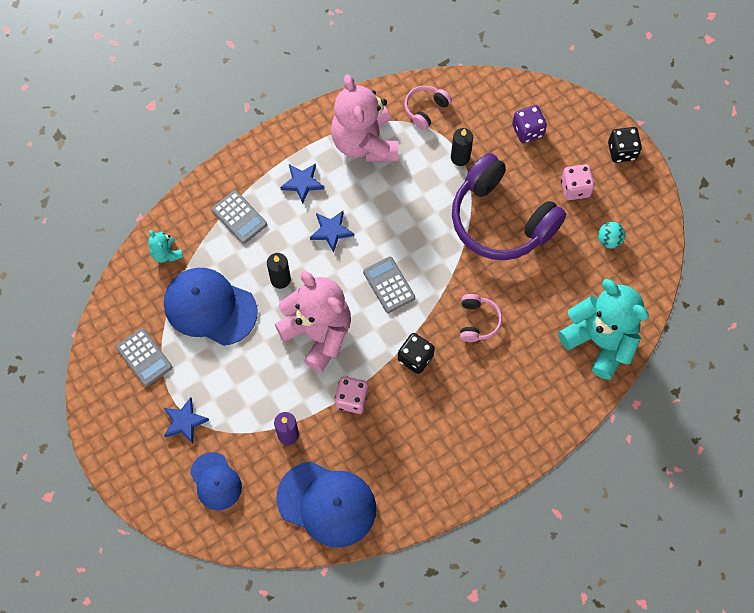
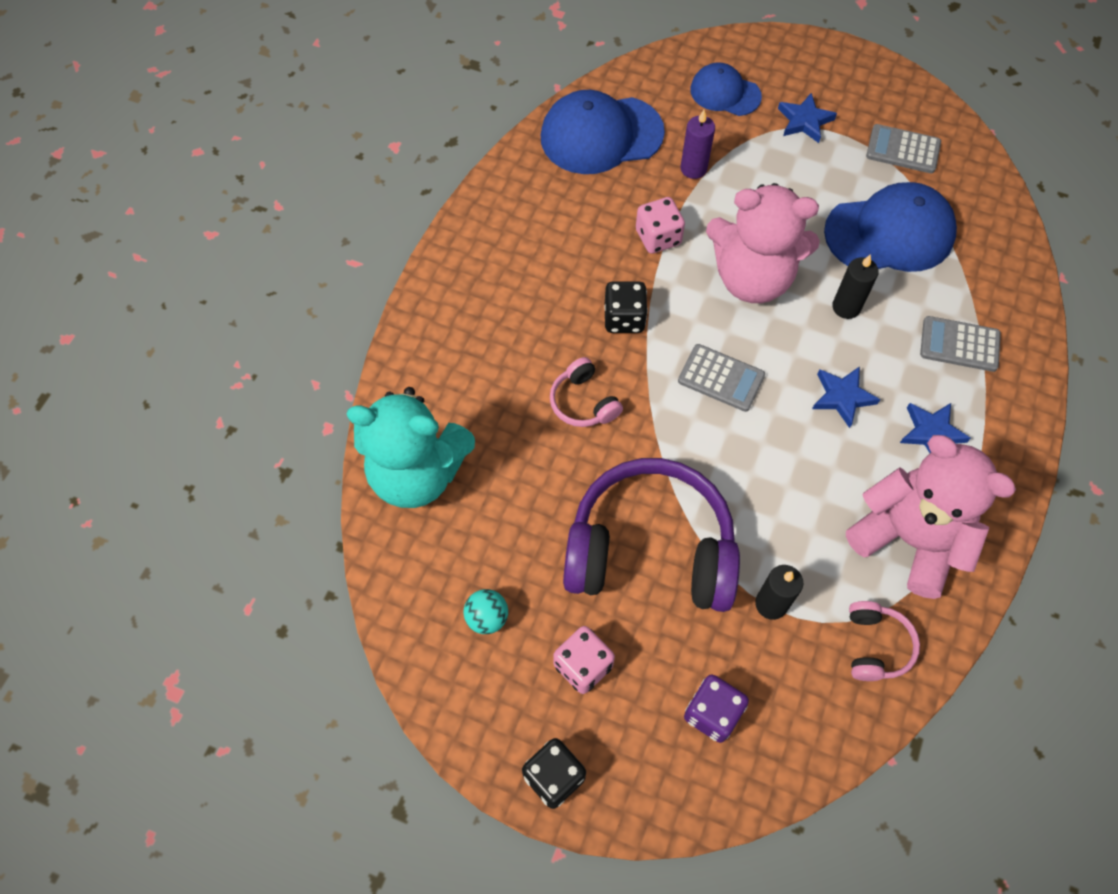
camera: 145 degrees right, 5 degrees down
(166, 253) = (992, 256): turquoise teddy bear -> none

